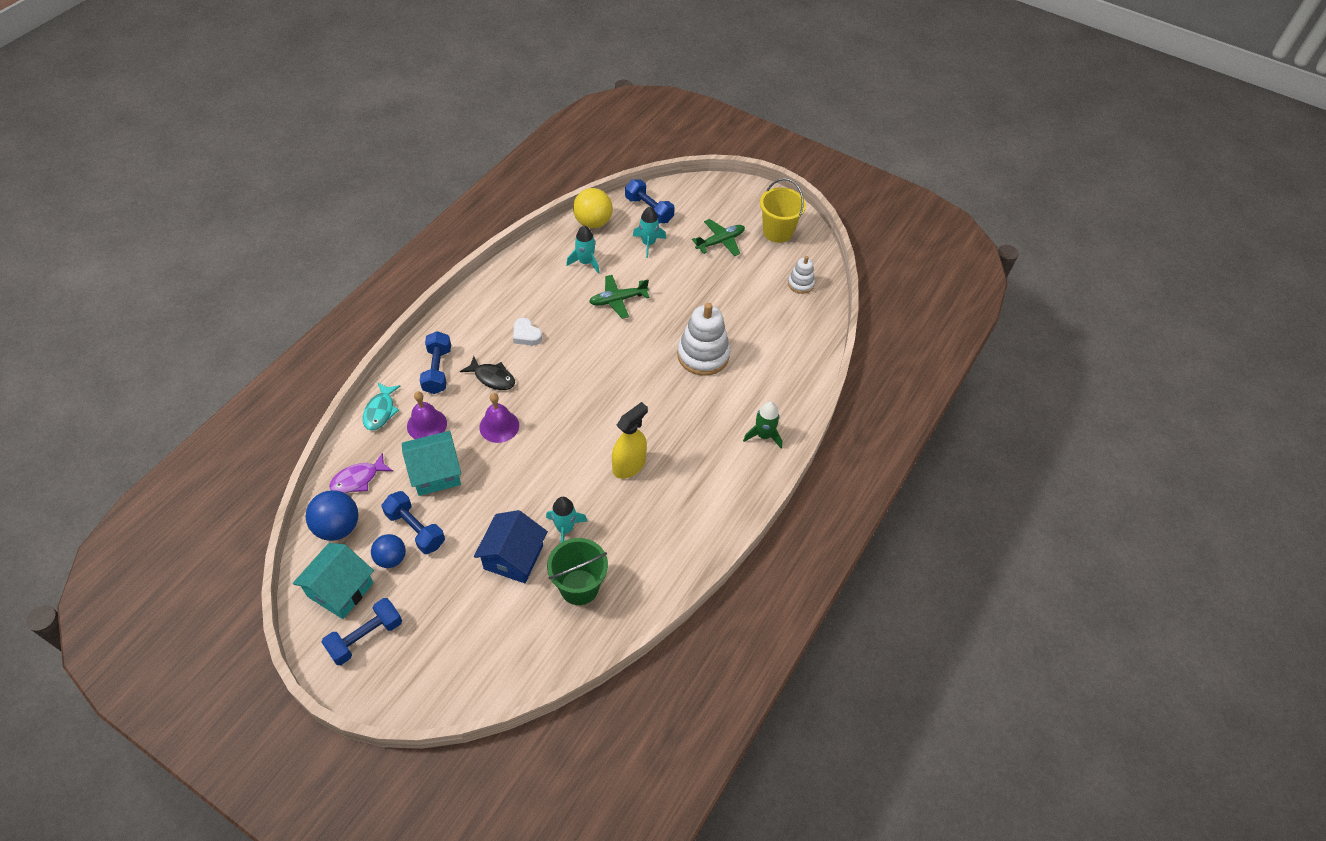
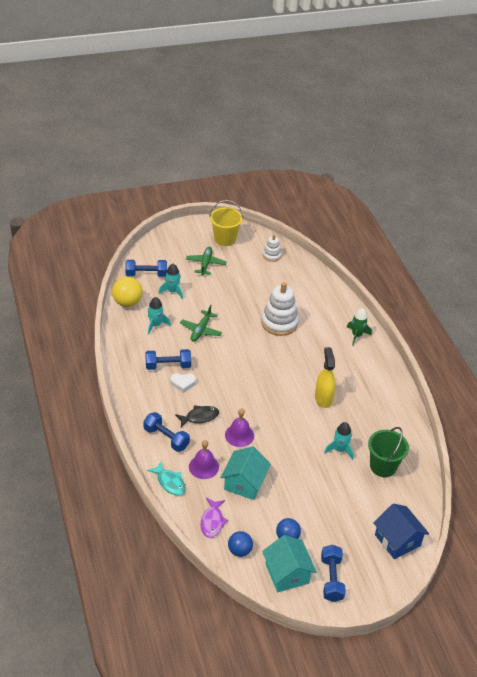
camera: 50 degrees left, 10 degrees down
(338, 527) = (239, 550): blue ball -> blue ball, size x0.66
(415, 529) = (277, 514): blue dumbbell -> blue dumbbell (168, 366)
(513, 557) = (338, 482): blue house -> blue house (397, 540)

